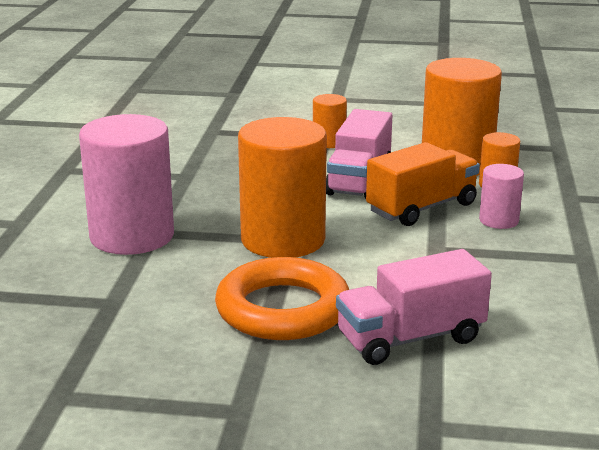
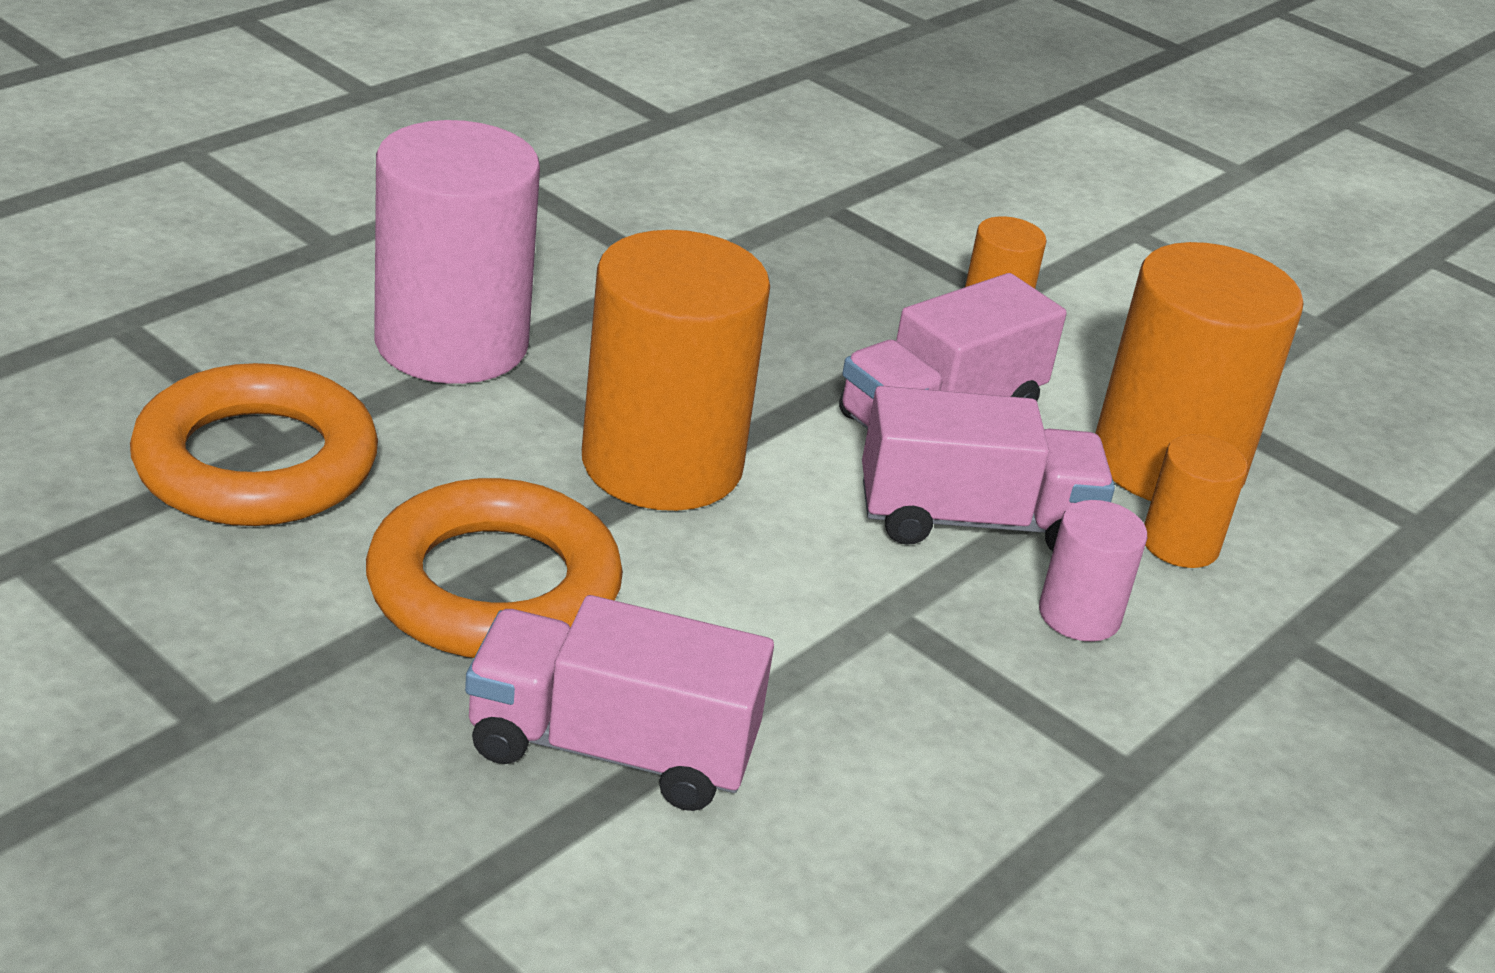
camera: 30 degrees right, 10 degrees up
(113, 314) = (256, 463): none -> orange ring
(421, 208) = (974, 521): orange truck -> pink truck

